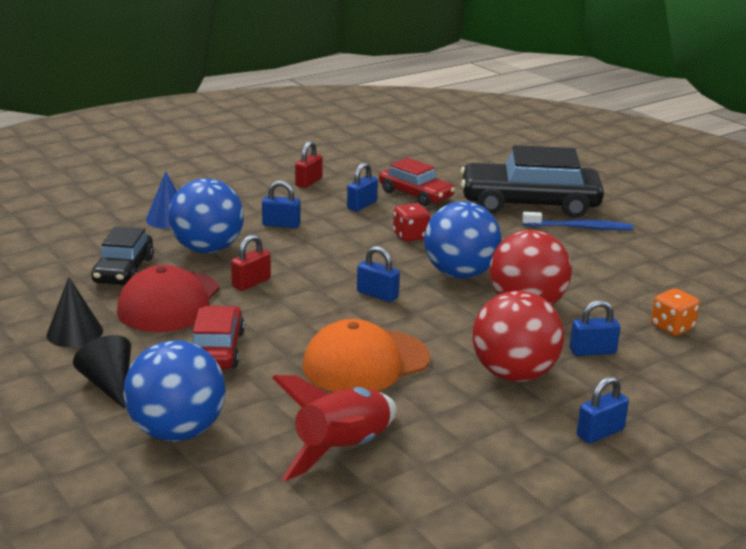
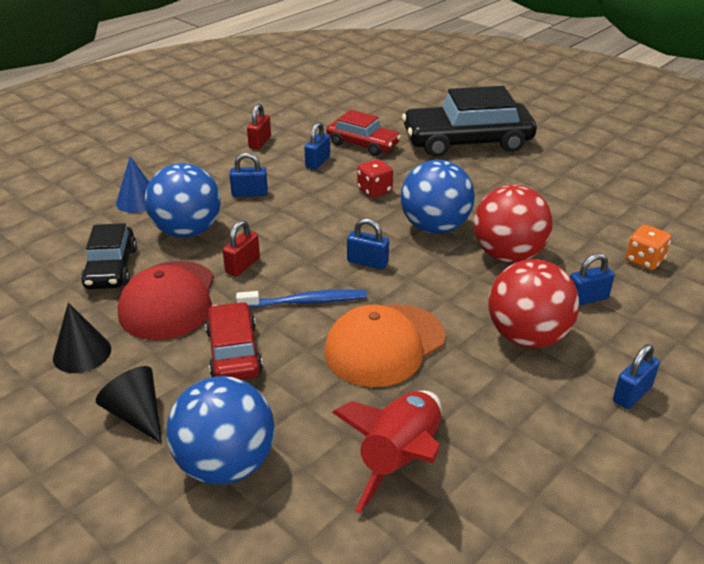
camera: 10 degrees left, 10 degrees up
(579, 227) = (520, 162): blue toothbrush -> blue toothbrush (305, 302)

